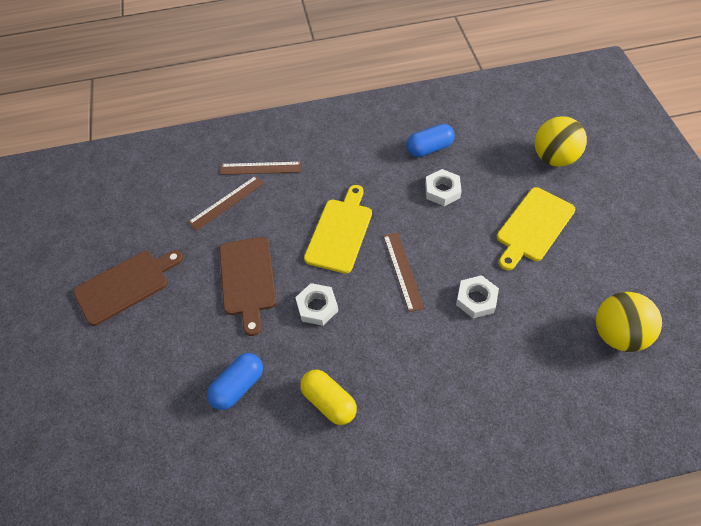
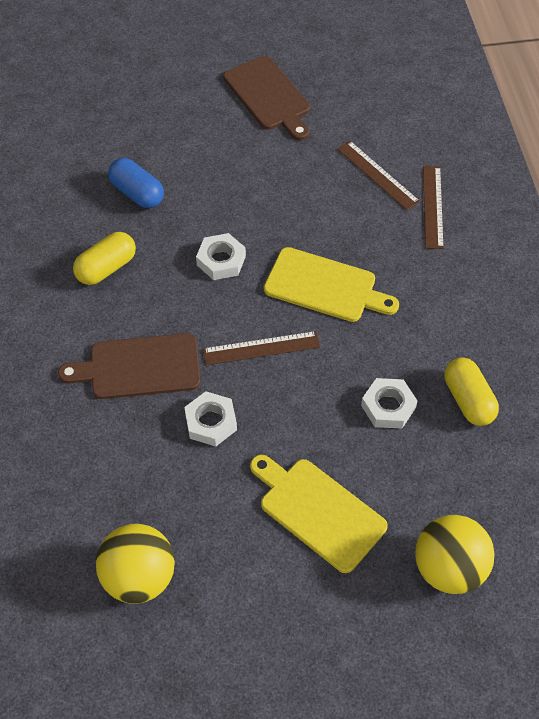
camera: 90 degrees right, 0 degrees up
(247, 279) = (265, 197): brown cutting board -> brown cutting board (139, 367)
(429, 148) = (468, 400): blue capsule -> yellow capsule

